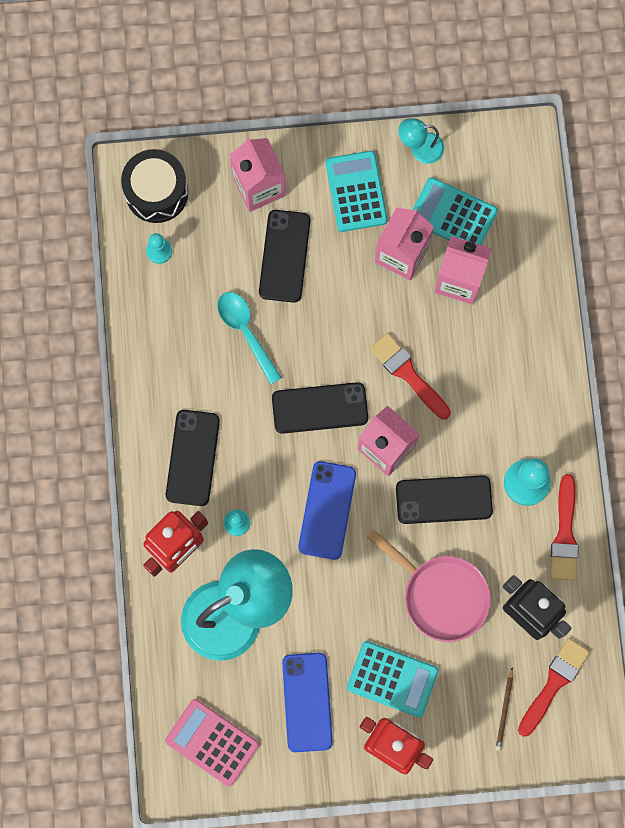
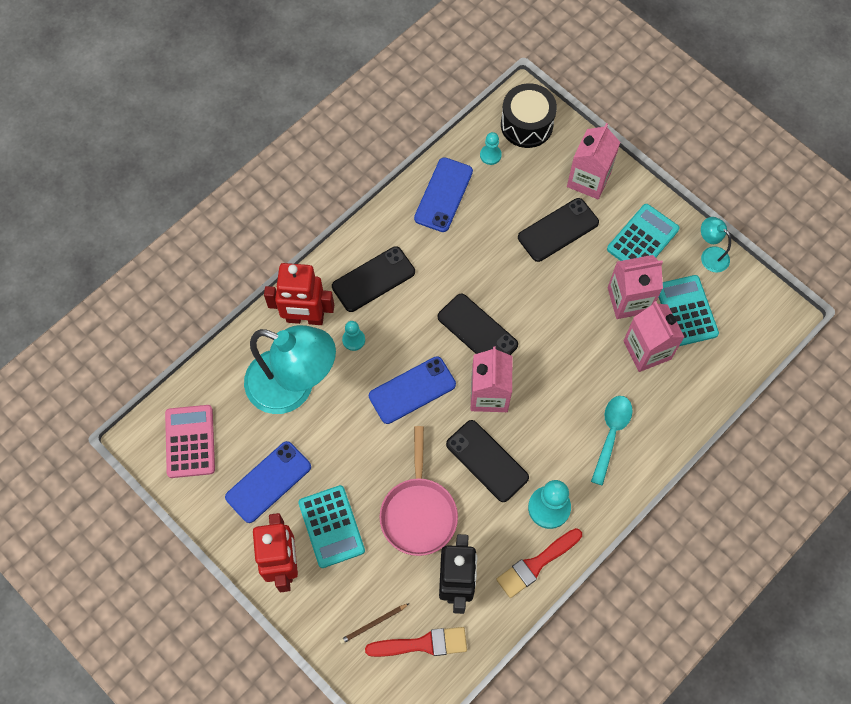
camera: 50 degrees right, 10 degrees down
(162, 326) = (443, 195): none -> blue phone
(245, 332) = (486, 246): turquoise spoon -> turquoise spoon (611, 434)
(407, 374) = (552, 368): red brush -> none

